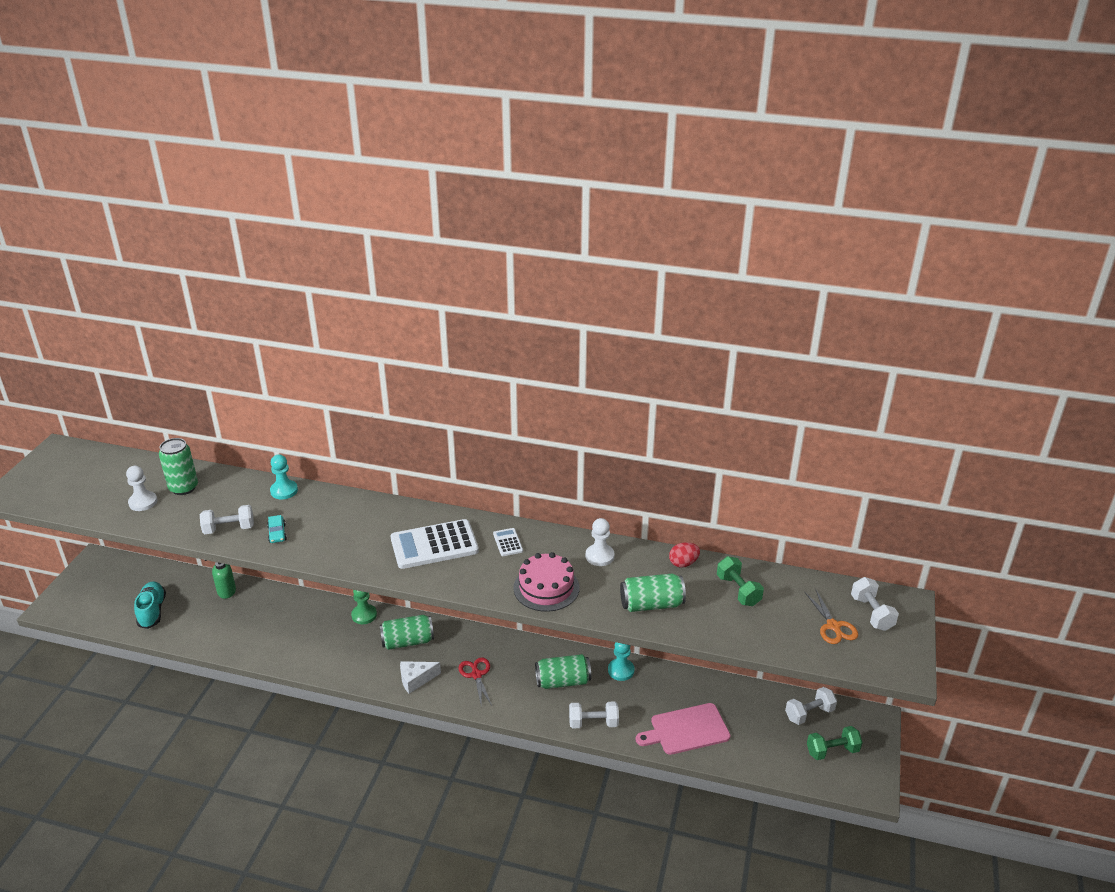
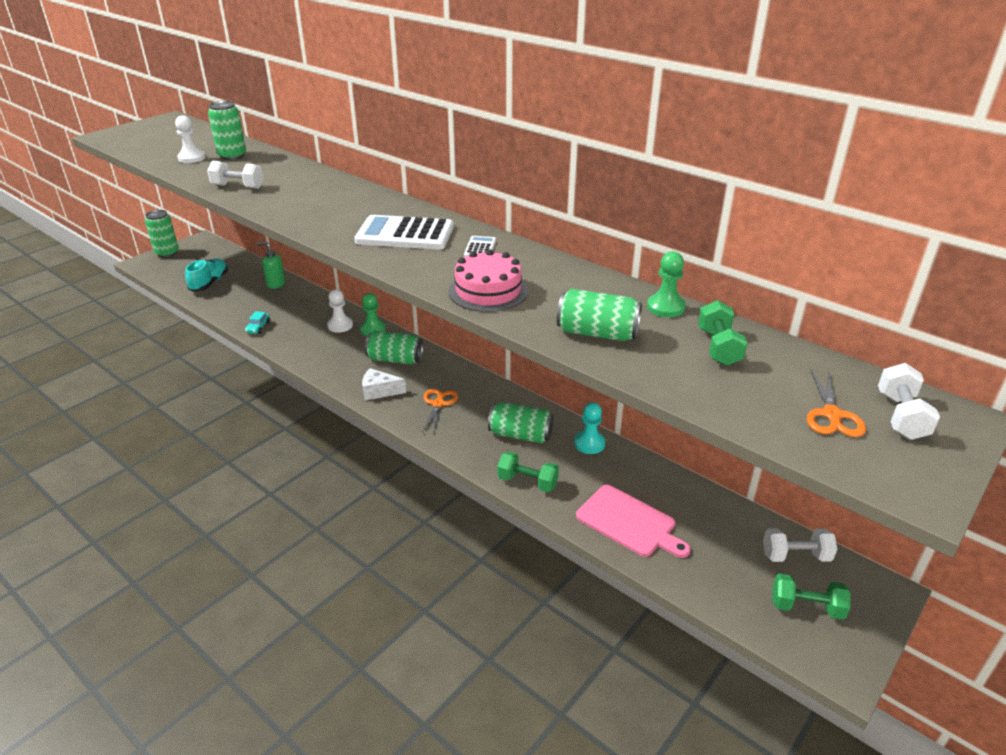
camera: 25 degrees right, 0 degrees up
(70, 587) = (167, 253): none -> green can
(277, 533) = (273, 197): turquoise car -> turquoise car (258, 327)
(284, 491) = (310, 172): turquoise pawn -> none
(476, 674) = (438, 404): red scissors -> orange scissors
(593, 723) = (527, 482): white dumbbell -> green dumbbell
(599, 556) = (570, 279): white pawn -> white pawn (340, 325)
(683, 563) = (665, 307): red egg -> green pawn
(686, 730) = (629, 522): pink cutting board -> pink cutting board turned 150 degrees counterclockwise

